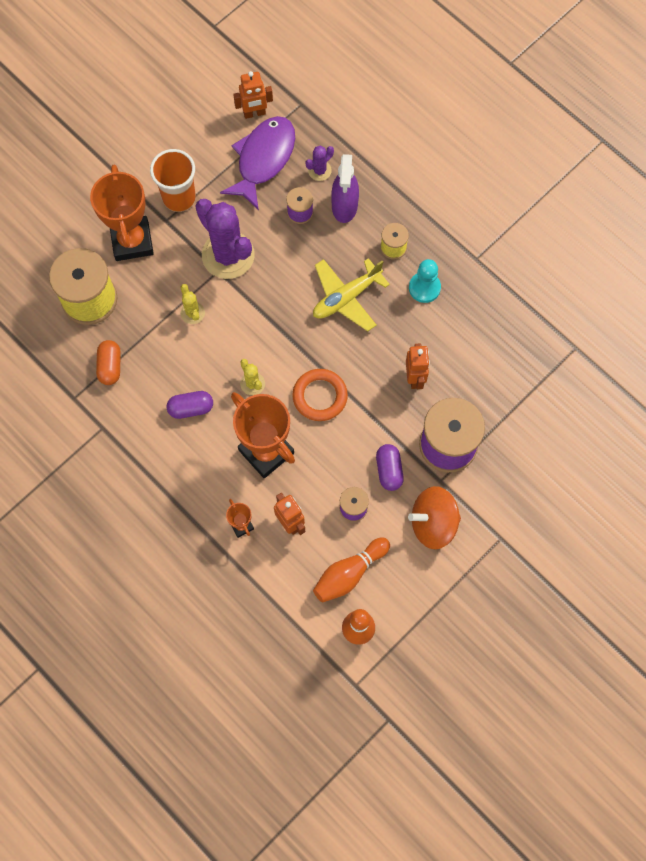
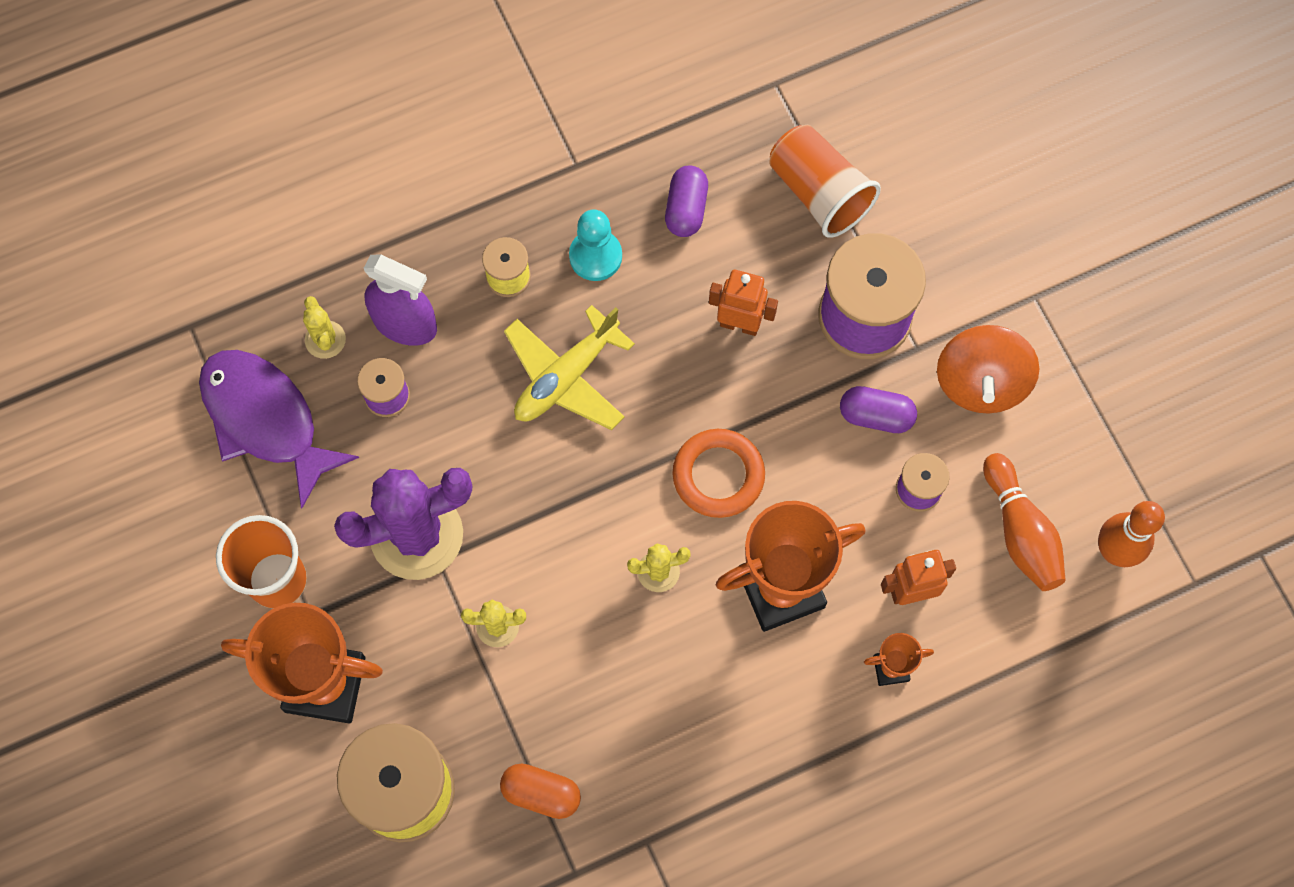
camera: 70 degrees left, 0 degrees up
(191, 408) = (665, 683): purple capsule -> purple capsule (686, 209)
(254, 113) = (173, 405): orange robot -> none
(319, 170) = (325, 339): purple cactus -> yellow cactus
(346, 298) = (566, 377): yellow plane -> yellow plane turned 60 degrees clockwise
(515, 394) = (819, 192): none -> orange cup

